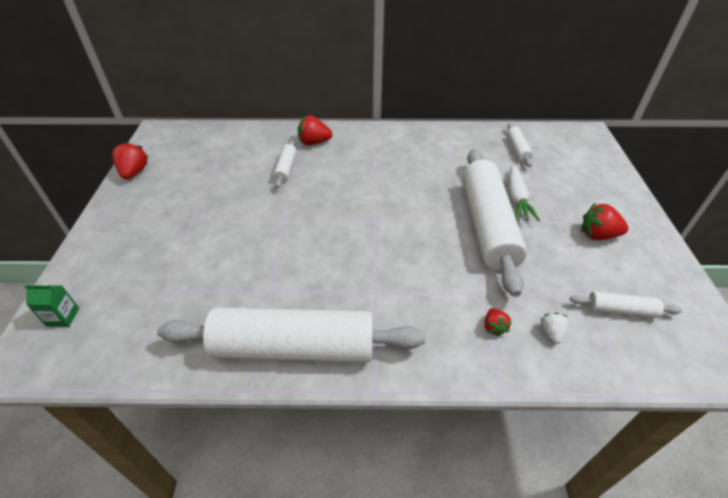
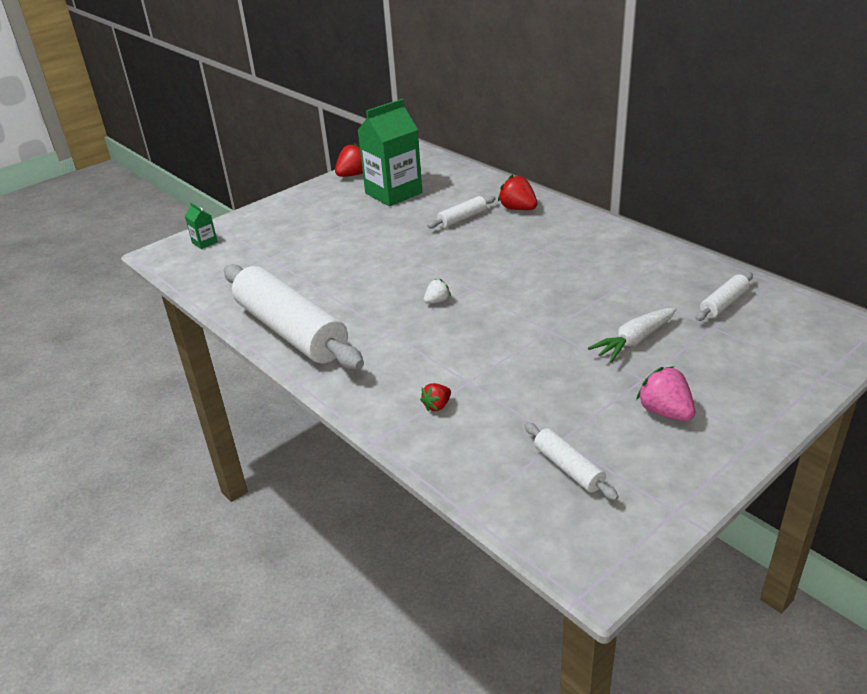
camera: 50 degrees right, 10 degrees down
(197, 172) = (393, 193): none -> green carton
(487, 225) = (562, 344): white rolling pin -> none
(551, 333) = (475, 438): white strawberry -> white strawberry (437, 301)
(598, 235) = (665, 412): red strawberry -> pink strawberry

